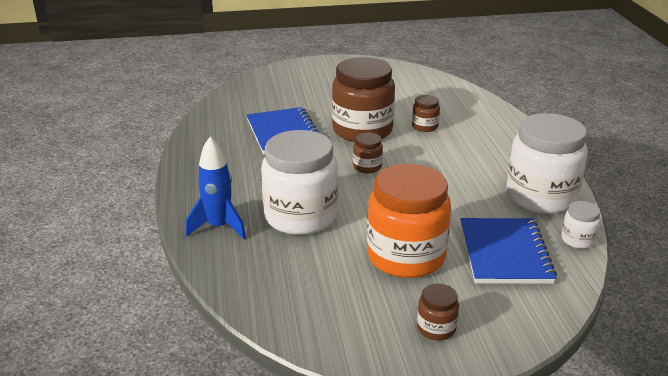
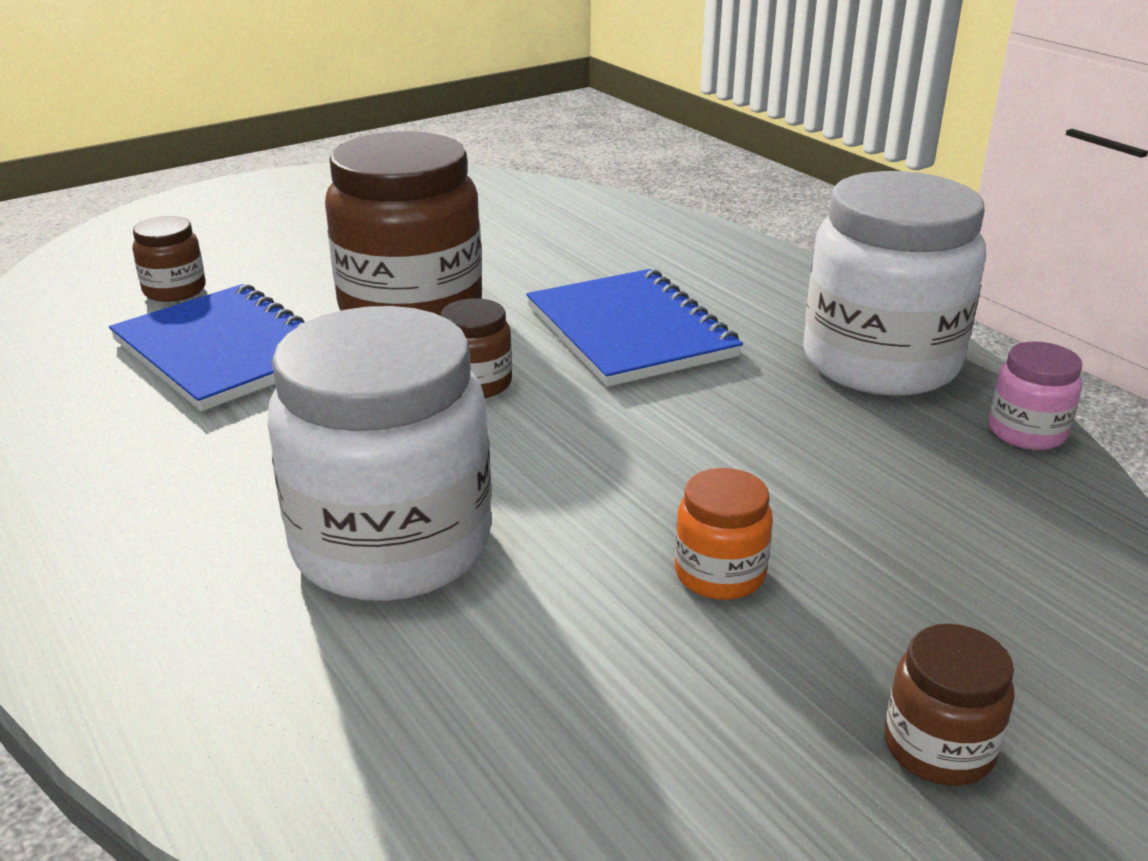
camera: 25 degrees left, 0 degrees up
(219, 227) = (177, 638): blue rocket -> none
(406, 256) = (719, 574): orange jar -> orange jar, size x0.44
(425, 126) = (540, 274): brown jar -> brown jar (174, 290)
(505, 253) = (920, 501): blue notebook -> blue notebook (630, 332)
(578, 240) = (1026, 432): white jar -> pink jar

